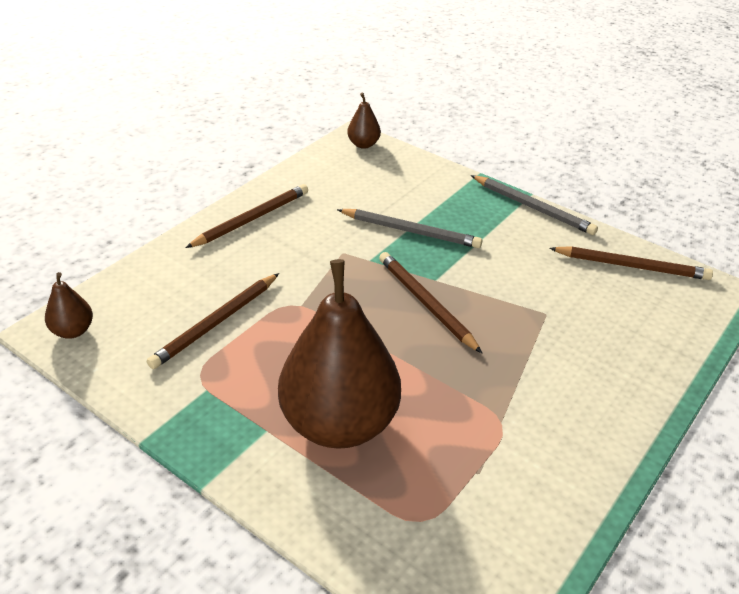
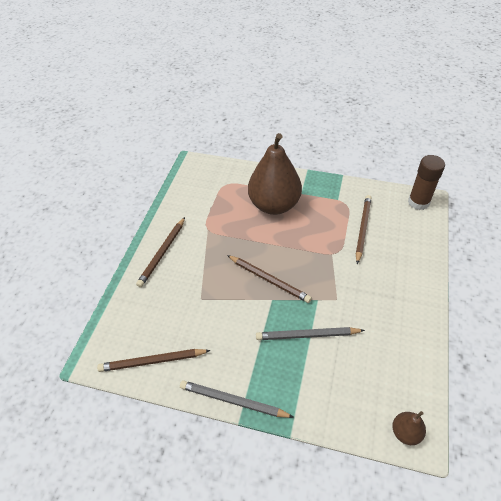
camera: 160 degrees right, 10 degrees up
(73, 331) = (418, 202): brown pear -> brown glue stick
(251, 219) = (410, 304): brown pencil -> brown pencil (162, 253)

